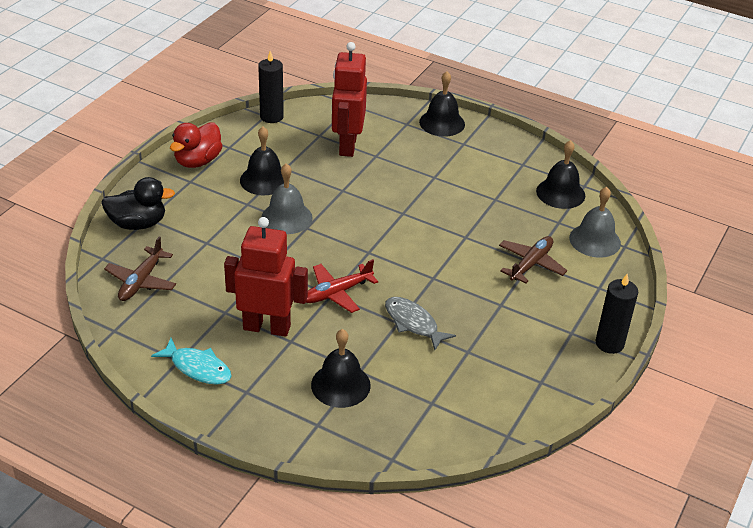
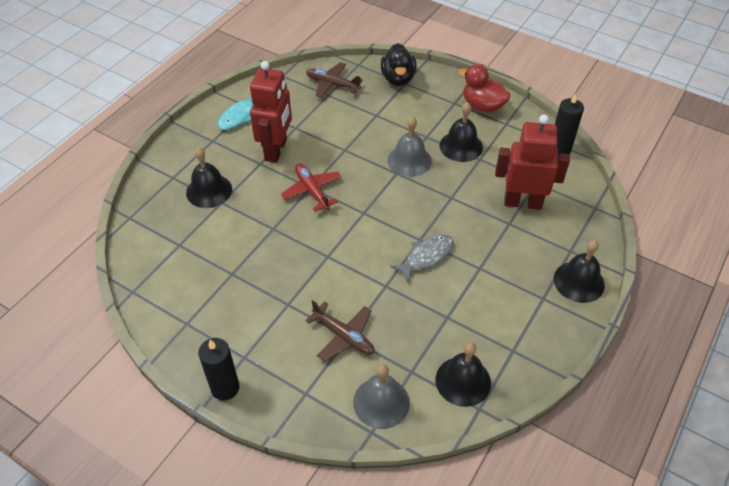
camera: 95 degrees right, 10 degrees up
(413, 323) = (270, 238): grey fish -> grey fish (426, 256)

